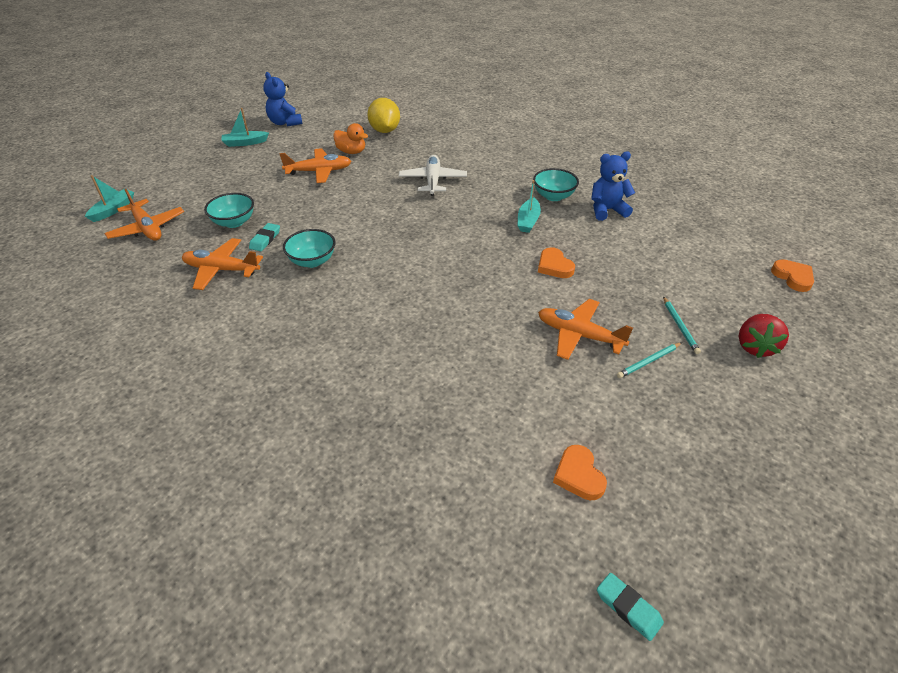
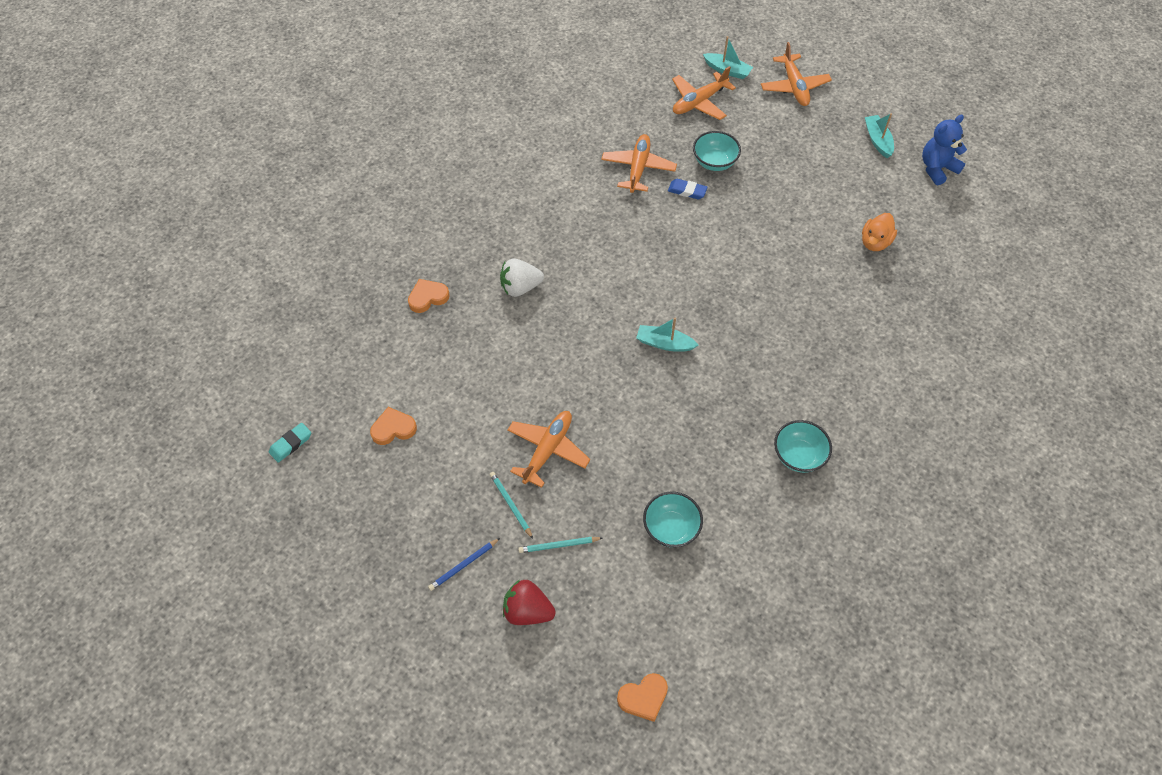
camera: 90 degrees right, 15 degrees up
(265, 239) = (687, 191): turquoise eraser -> blue eraser
(312, 261) = (654, 232): turquoise bowl -> turquoise bowl (671, 528)
(319, 171) = (823, 217): orange plane -> orange plane (794, 86)
(369, 360) = (520, 287): none -> white strawberry
(385, 131) = (938, 272): yellow lemon -> none
(433, 181) = (818, 327): white plane -> none
(528, 221) = (740, 423): turquoise boat -> turquoise boat (664, 343)
(554, 266) = (654, 441): orange heart -> orange heart (428, 297)
(607, 210) = (772, 513): blue teddy bear -> none
(730, 396) = (464, 565): none -> blue pencil

